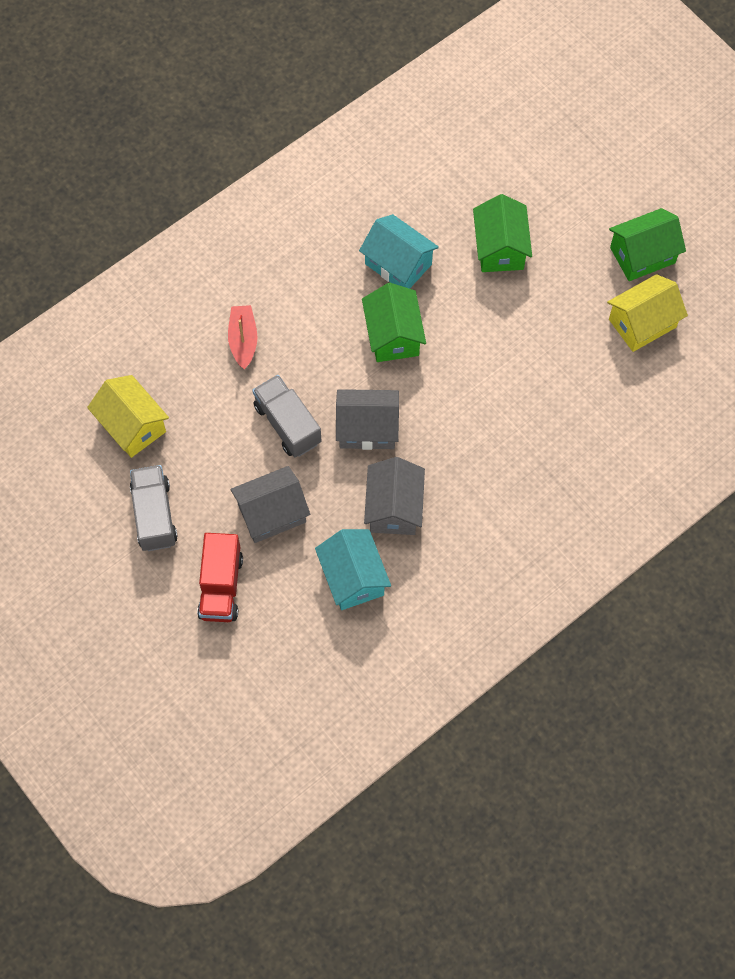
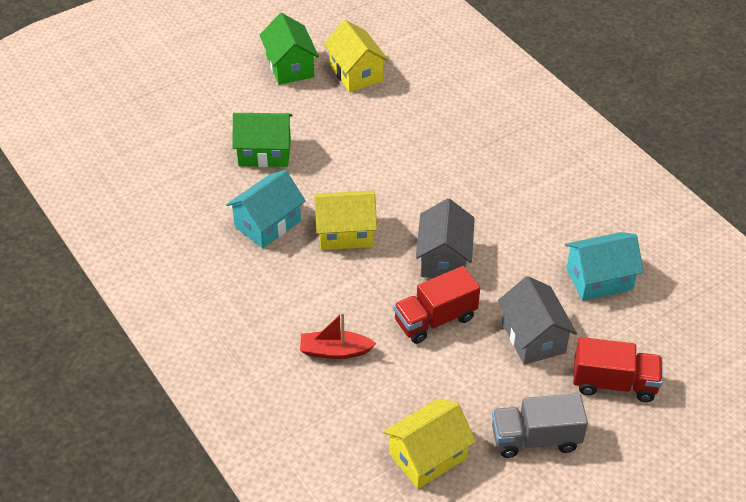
camera: 85 degrees left, 20 degrees down
(287, 424) = (435, 319): grey truck -> red truck
(393, 335) = (345, 233): green house -> yellow house
(394, 507) = (527, 245): grey house -> none

